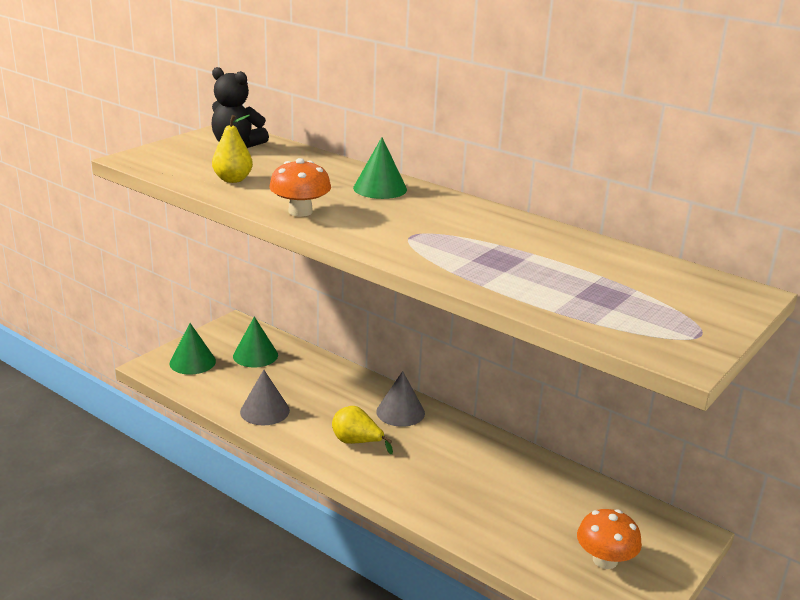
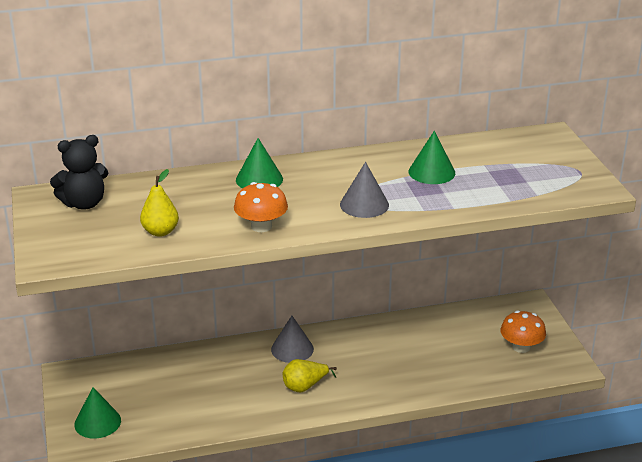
camera: 50 degrees left, 5 degrees up
(255, 355) = (130, 384): green cone -> green cone (431, 172)
(265, 411) = (215, 413): grey cone -> grey cone (364, 204)

